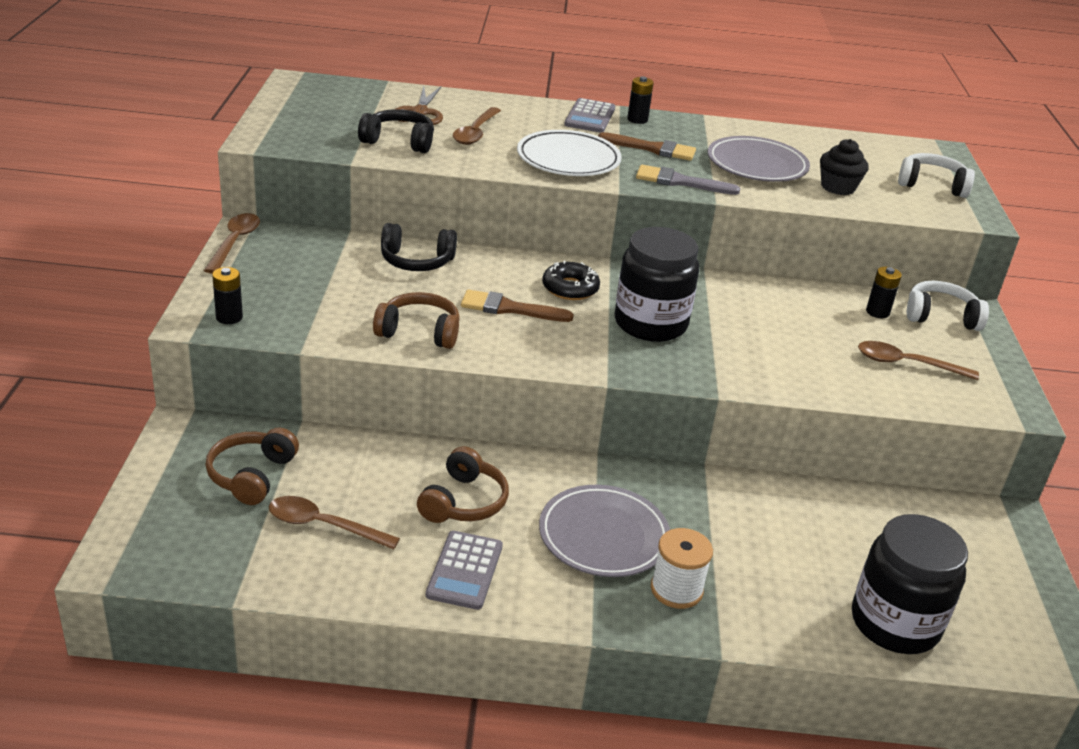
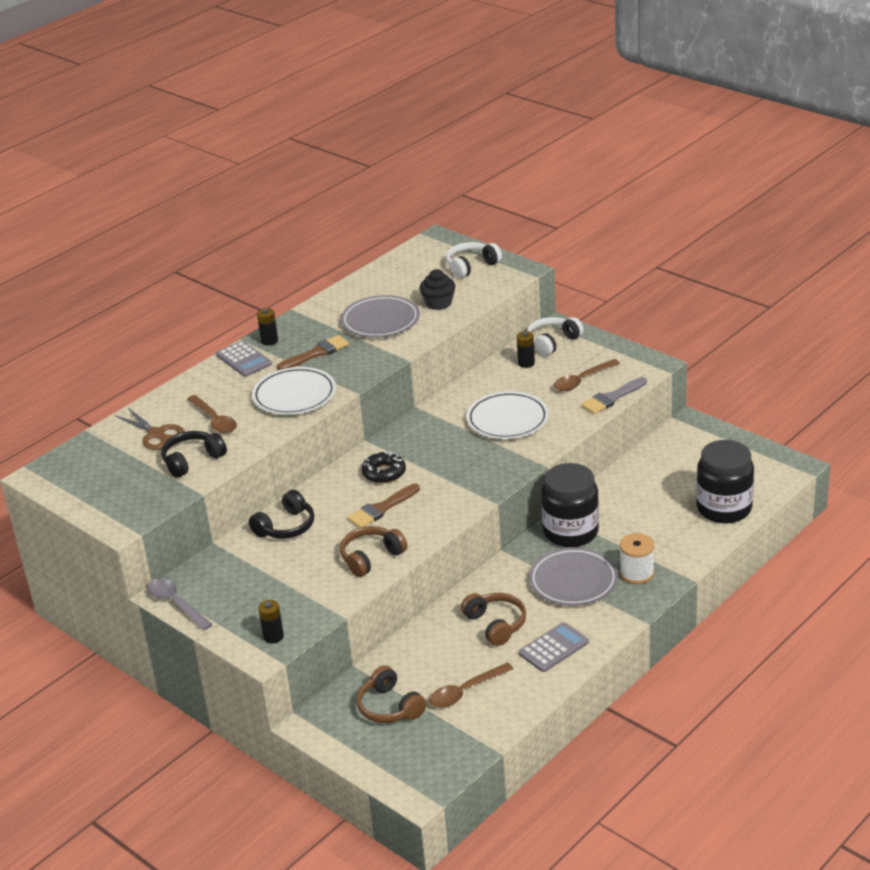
camera: 45 degrees left, 0 degrees up
(235, 243) = (176, 604): brown spoon -> grey spoon
(465, 570) = (553, 648): grey calculator -> grey calculator turned 90 degrees counterclockwise
(650, 324) = (453, 457): black jar -> black jar (570, 532)
(680, 182) = (370, 362): grey brush -> grey brush (612, 398)
(763, 336) = (507, 420): none -> white plate

